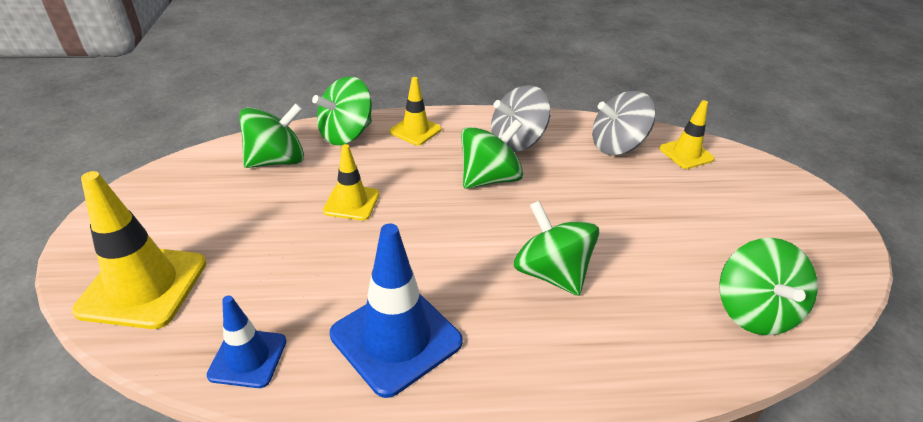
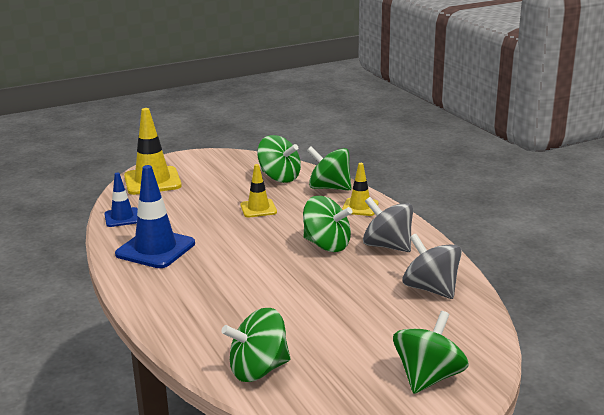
camera: 70 degrees right, 15 degrees down
(551, 273) = (241, 285): green spinning top -> green spinning top (428, 377)
(686, 154) = (457, 324): yellow traffic cone -> none

